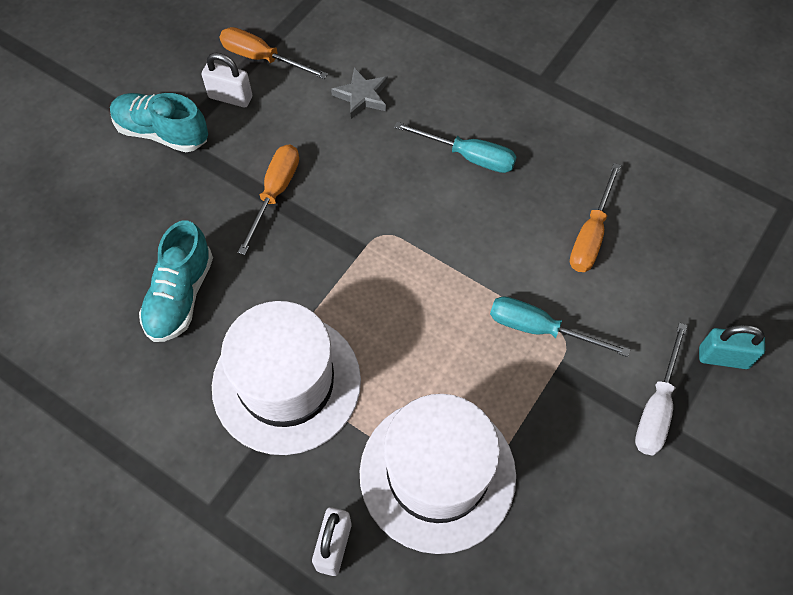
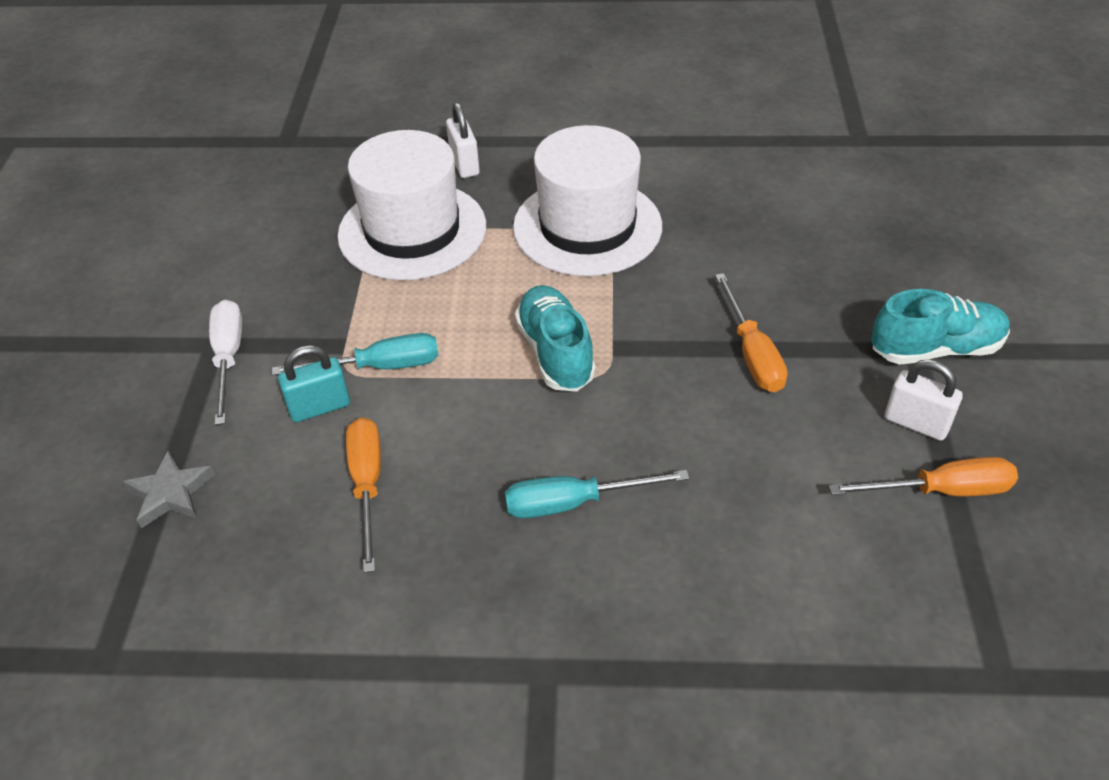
camera: 150 degrees right, 15 degrees down
(180, 296) = (742, 237): turquoise shoe -> turquoise shoe (555, 352)
(230, 97) = (916, 423): white padlock -> white padlock turned 45 degrees clockwise
(362, 96) = (769, 509): grey star -> grey star (170, 493)
(723, 357) = (165, 431): turquoise padlock -> turquoise padlock (319, 407)

